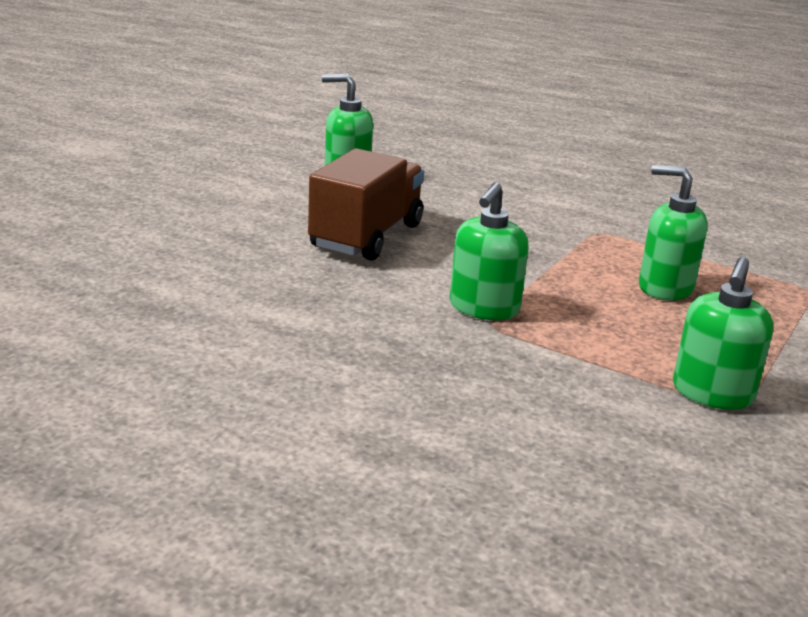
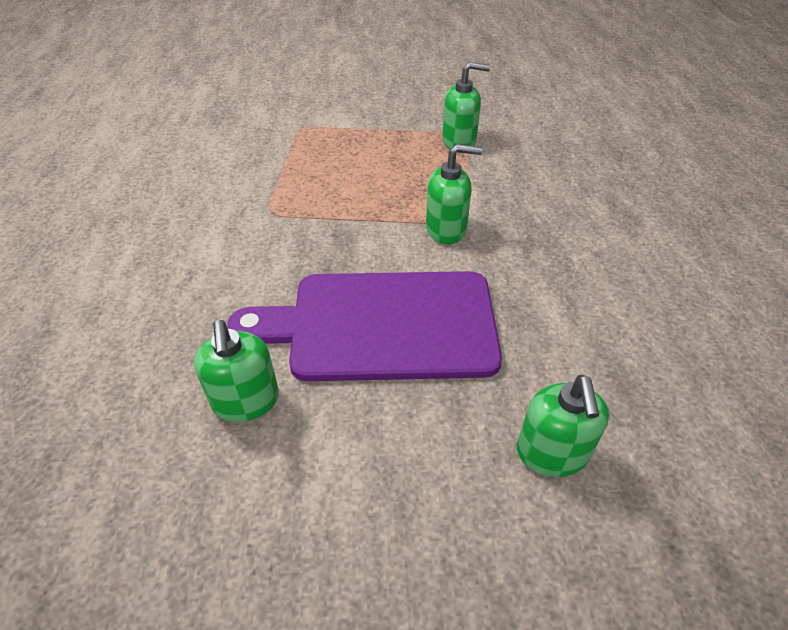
camera: 115 degrees left, 20 degrees up
(366, 236) = (383, 325): brown truck -> purple cutting board
(664, 288) = (345, 172): green soap dispenser -> green soap dispenser (551, 453)

